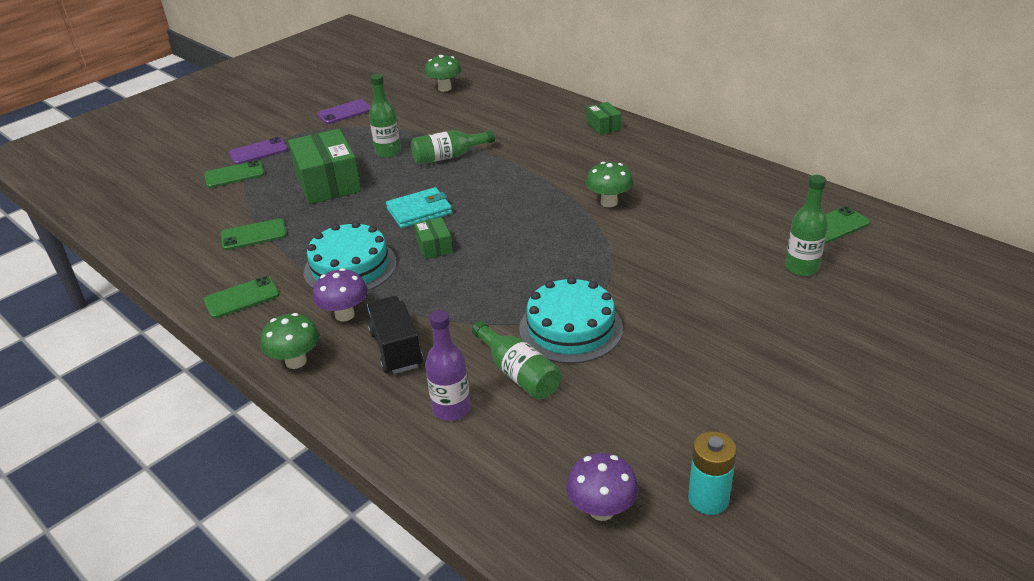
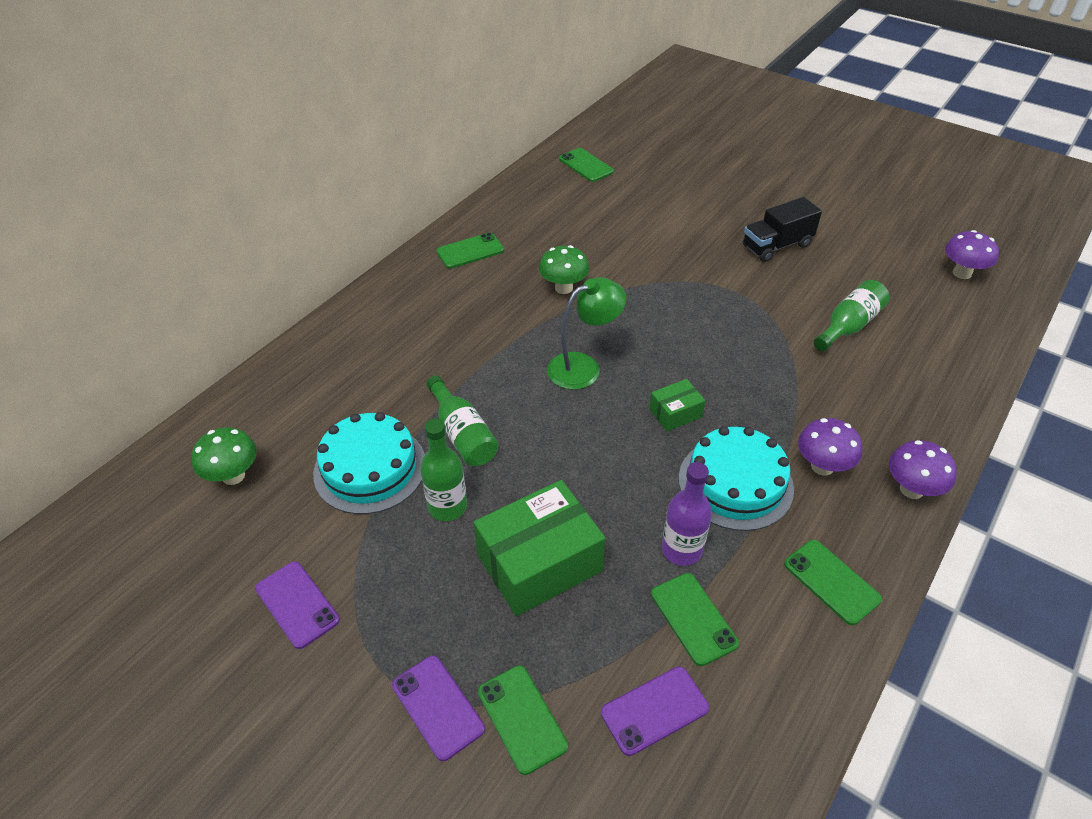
camera: 100 degrees left, 10 degrees up
(208, 215) = (654, 710): none -> purple phone
(296, 361) = (911, 489): green mushroom -> purple mushroom
(396, 349) = (855, 412): black truck -> black truck (776, 246)
(419, 211) = (603, 440): turquoise wallet -> none
(451, 409) = (912, 360): purple bottle -> purple bottle (681, 549)
(502, 207) = (583, 367): none -> green lamp
(570, 328) = (776, 300): turquoise cake -> turquoise cake (370, 468)
(603, 126) = (388, 300): green box -> none
(668, 158) = (470, 251): none -> green phone
(708, 499) = (922, 230): turquoise battery -> none
(801, 267) = (651, 183): green bottle -> none

